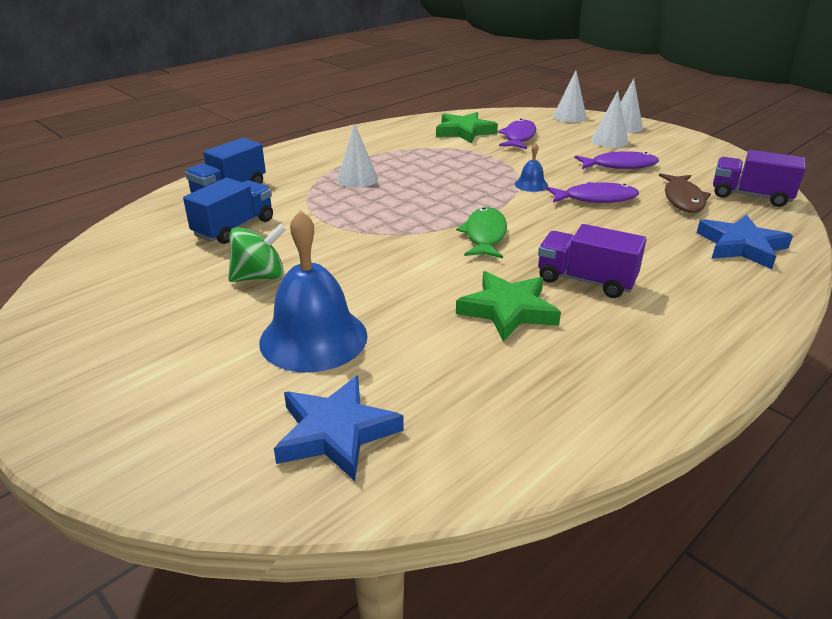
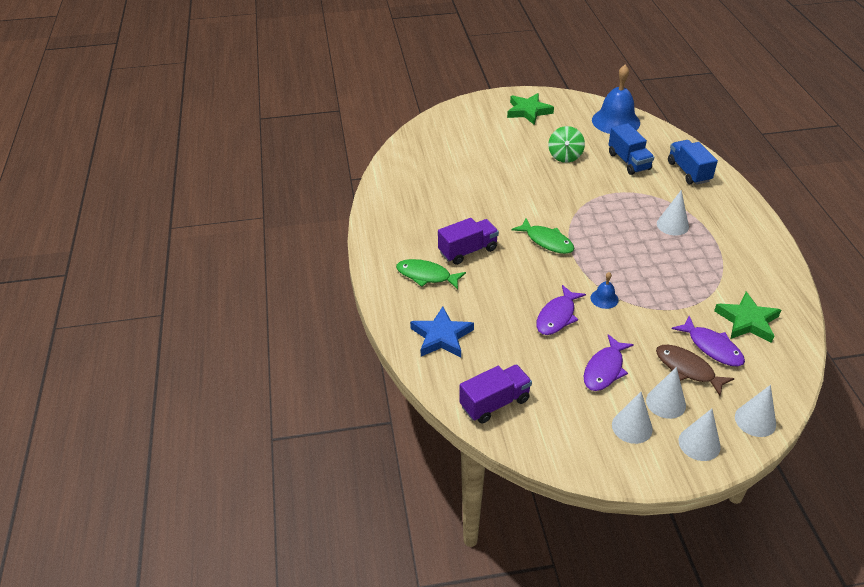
camera: 125 degrees right, 10 degrees up
(313, 338) = (499, 156): blue bell -> blue bell (615, 121)
(336, 432) = (438, 145): blue star -> none
(508, 310) = (468, 213): green star -> green star (528, 111)
(656, 146) = (632, 427): none -> white cone
(680, 293) = (426, 276): none -> green fish
(683, 199) = (520, 360): brown fish -> brown fish (687, 369)

